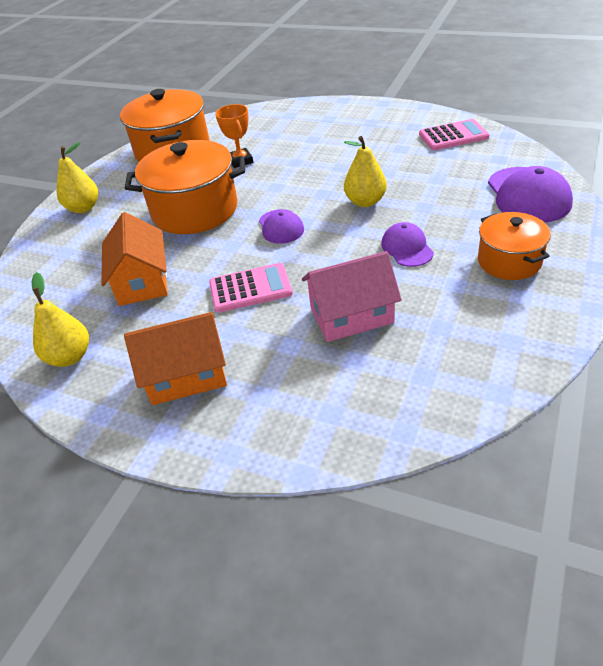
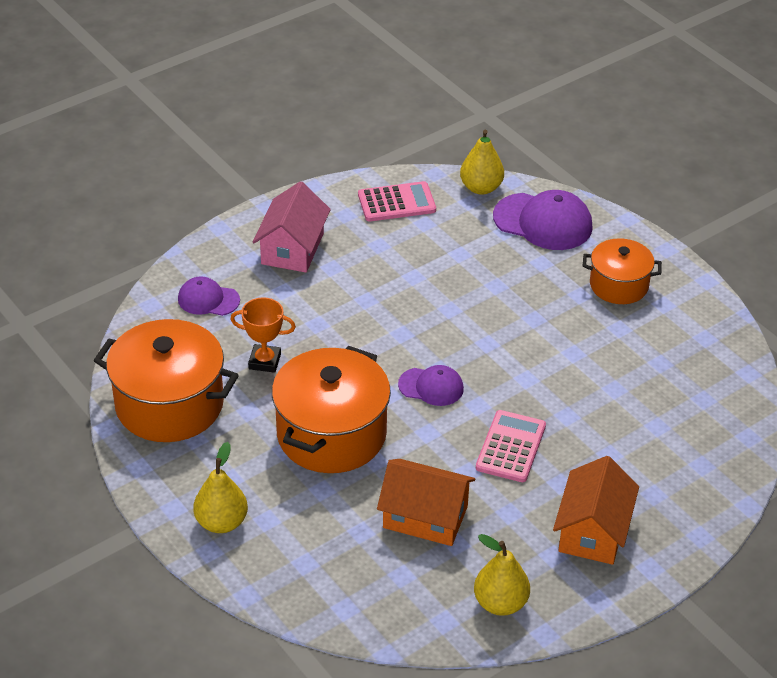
camera: 65 degrees left, 0 degrees up
(351, 315) = (604, 403): pink house -> pink house (292, 248)
(365, 202) = (448, 315): yellow pear -> yellow pear (481, 188)
(407, 248) = (546, 327): purple cap -> purple cap (208, 300)
(453, 136) = (396, 203): pink calculator -> pink calculator turned 60 degrees clockwise

